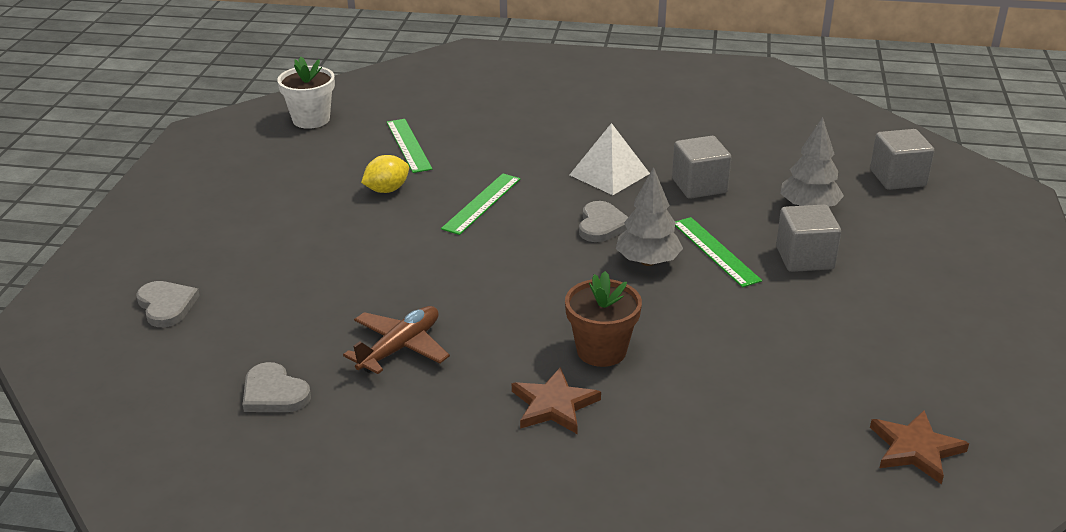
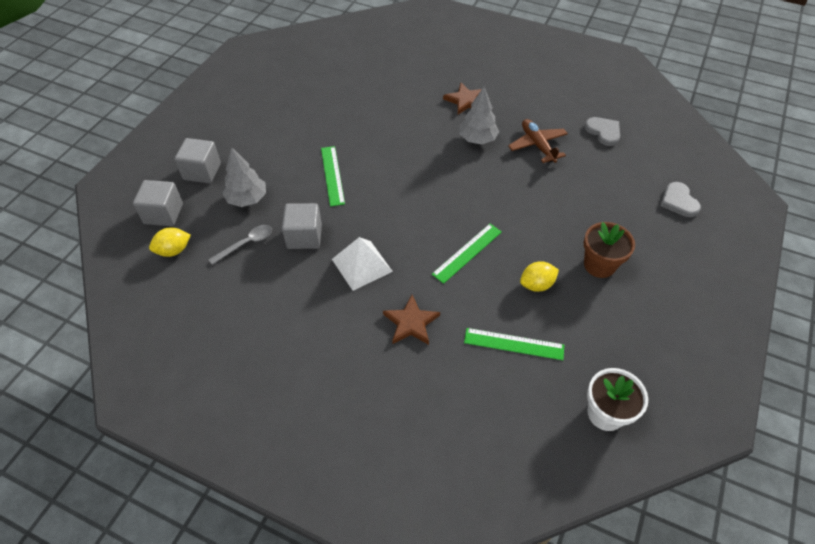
camera: 165 degrees left, 20 degrees up
(400, 348) = (537, 145): brown plane -> brown plane turned 105 degrees clockwise
(408, 145) = (514, 344): green ruler -> green ruler turned 75 degrees counterclockwise
(601, 351) = (431, 123): brown flower pot -> brown flower pot (599, 265)
(602, 225) = (391, 212): grey heart -> none
(648, 262) = (377, 176): grey tree -> grey tree (477, 139)
(764, 170) = (246, 244): none -> grey spoon
(804, 258) = (284, 159): grey cube -> grey cube (202, 171)
(843, 152) = (174, 250): none -> yellow lemon
(915, 449) = (320, 55): brown star -> brown star (411, 322)

